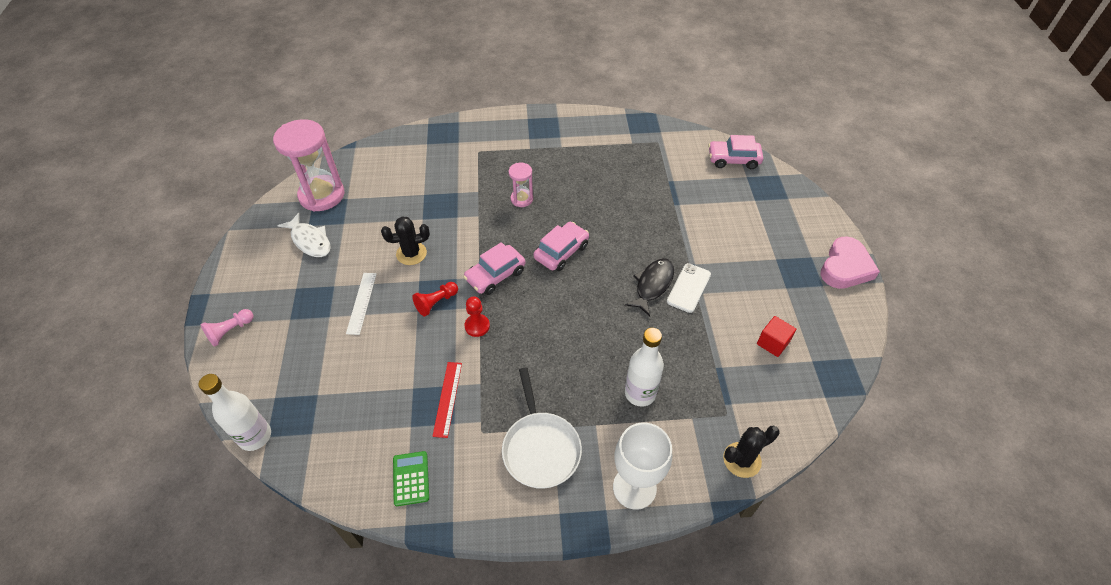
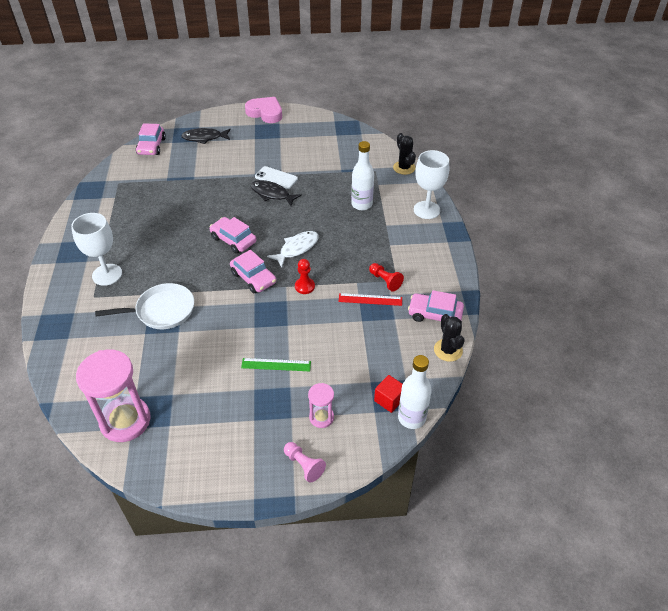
camera: 90 degrees left, 5 degrees down
(310, 240) = (192, 419): white fish -> white fish (297, 248)
(361, 303) = (276, 365): white ruler -> green ruler
(411, 253) = (222, 335): black cactus -> black cactus (448, 350)
(411, 478) = (435, 314): green calculator -> pink car
(436, 303) = (279, 313): red pawn -> red pawn (385, 281)
(508, 156) = (107, 274): none -> white goblet
(522, 199) = (168, 264): pink hourglass -> pink hourglass (321, 417)
(540, 448) = (405, 250): white pan -> white pan (162, 311)
(763, 206) = (204, 138): none -> black fish
(773, 343) = (323, 148): red cube -> red cube (389, 400)

